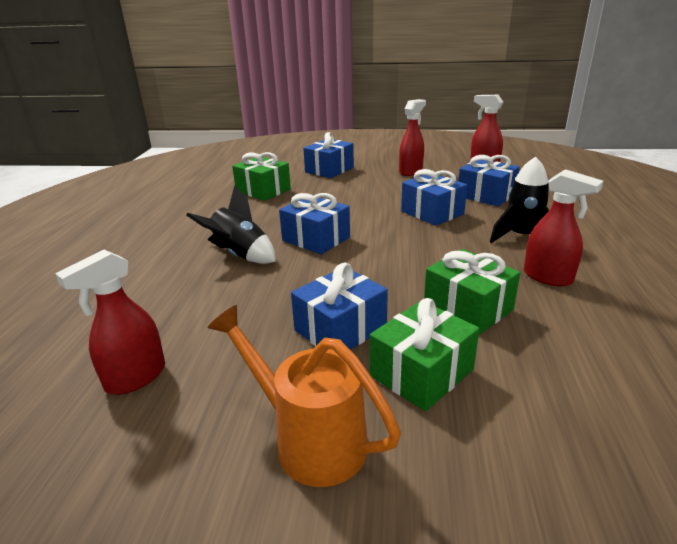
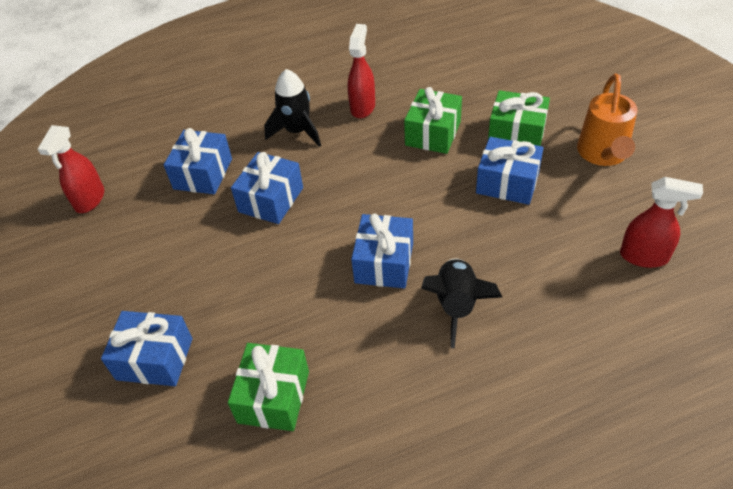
camera: 115 degrees left, 20 degrees up
(411, 171) = (136, 261): red spray bottle -> none

